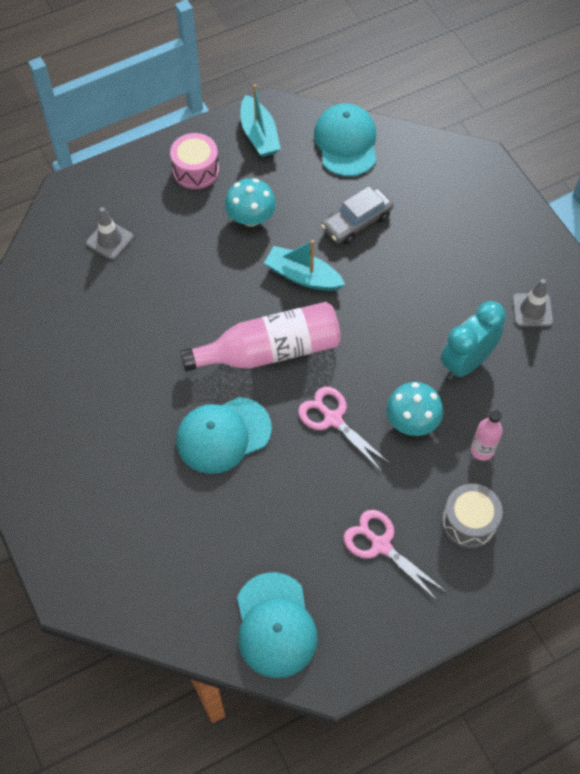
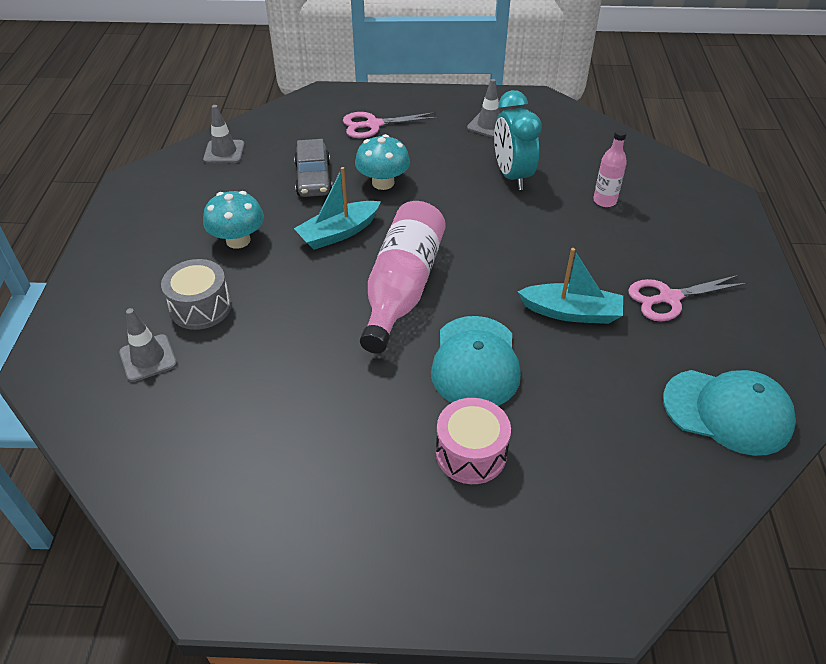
camera: 60 degrees left, 15 degrees down
(196, 170) = (139, 256): pink drum -> pink drum (471, 453)
(259, 135) = (151, 198): turquoise boat -> turquoise boat (571, 312)
(333, 419) = (512, 275): pink scissors -> pink scissors (373, 125)
(346, 142) = (224, 152): turquoise cap -> grey traffic cone
(412, 421) = (549, 228): turquoise mushroom -> turquoise mushroom (383, 183)
(469, 522) = (672, 235): grey drum -> grey drum (201, 307)

